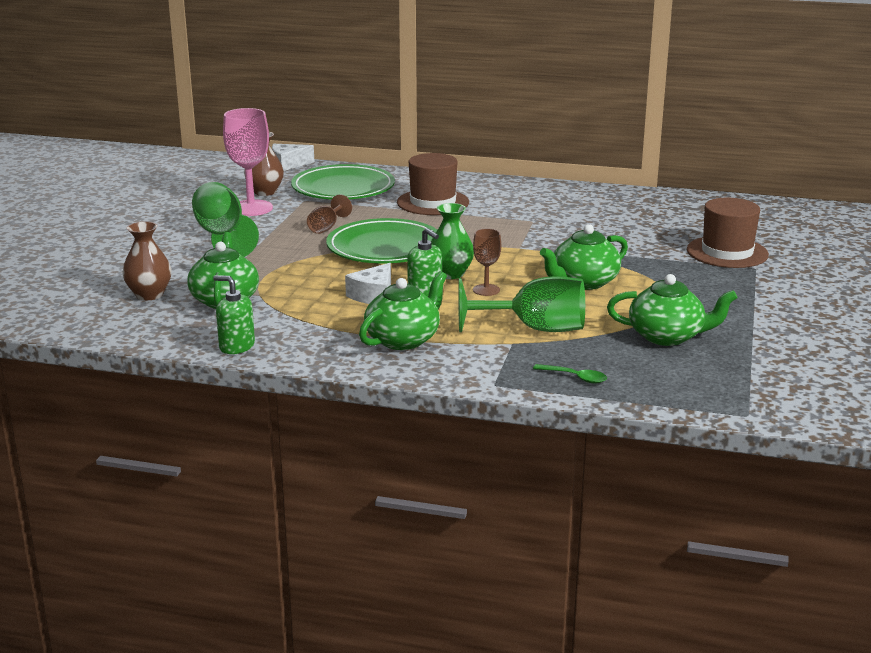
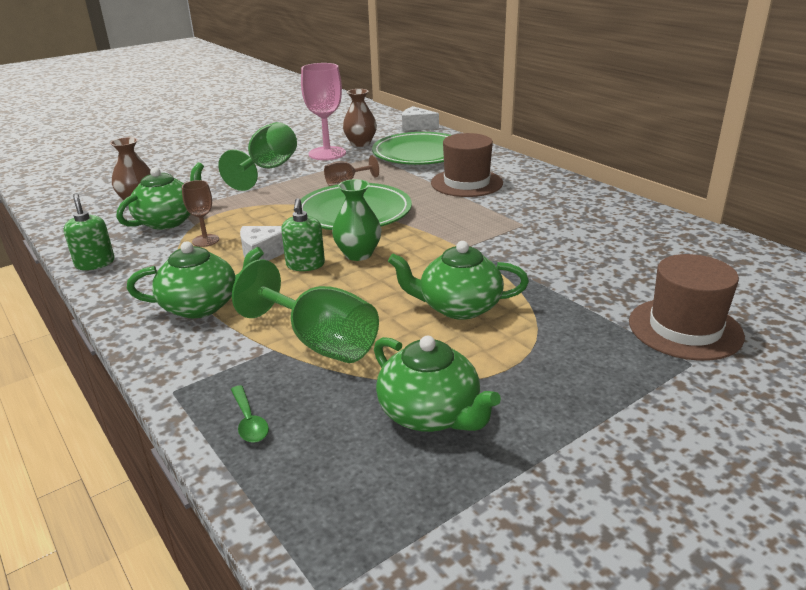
camera: 40 degrees right, 5 degrees up
(486, 290) = (356, 281): brown goblet -> brown goblet (205, 240)

